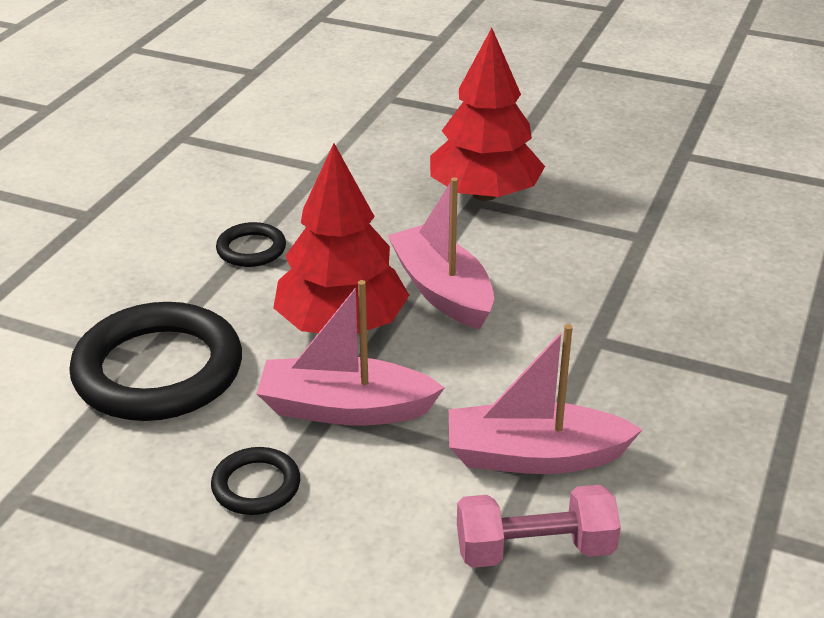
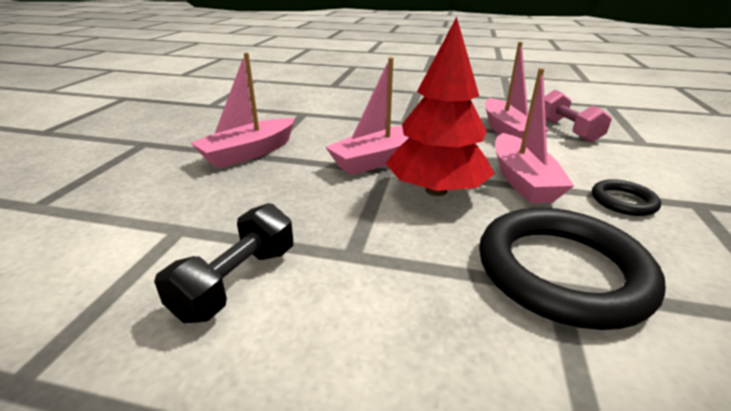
camera: 100 degrees left, 5 degrees down
(233, 198) = (237, 281): none -> black dumbbell
(251, 249) = (343, 250): black ring -> none
(485, 194) = (249, 153): red tree -> pink boat

